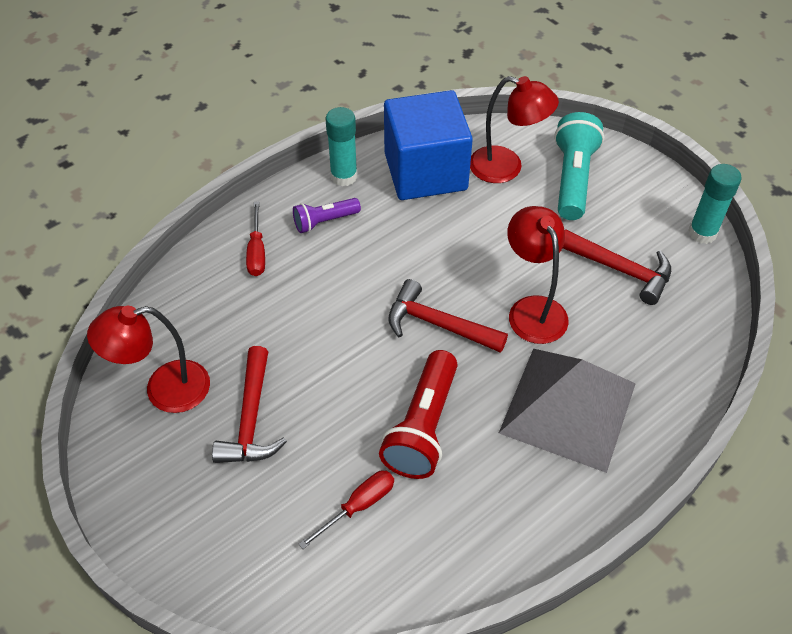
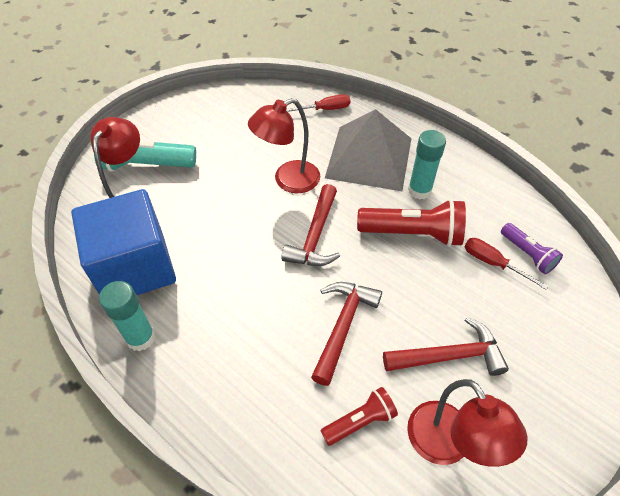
camera: 100 degrees left, 0 degrees up
(211, 326) = (360, 421): none -> red flashlight
(257, 252) = (255, 401): red screwdriver -> red screwdriver (325, 109)
(324, 221) = (207, 343): purple flashlight -> purple flashlight (527, 254)
(620, 270) = (242, 136): red hammer -> red hammer (343, 326)
(702, 233) = (202, 97): turquoise glue stick -> turquoise glue stick (419, 190)

